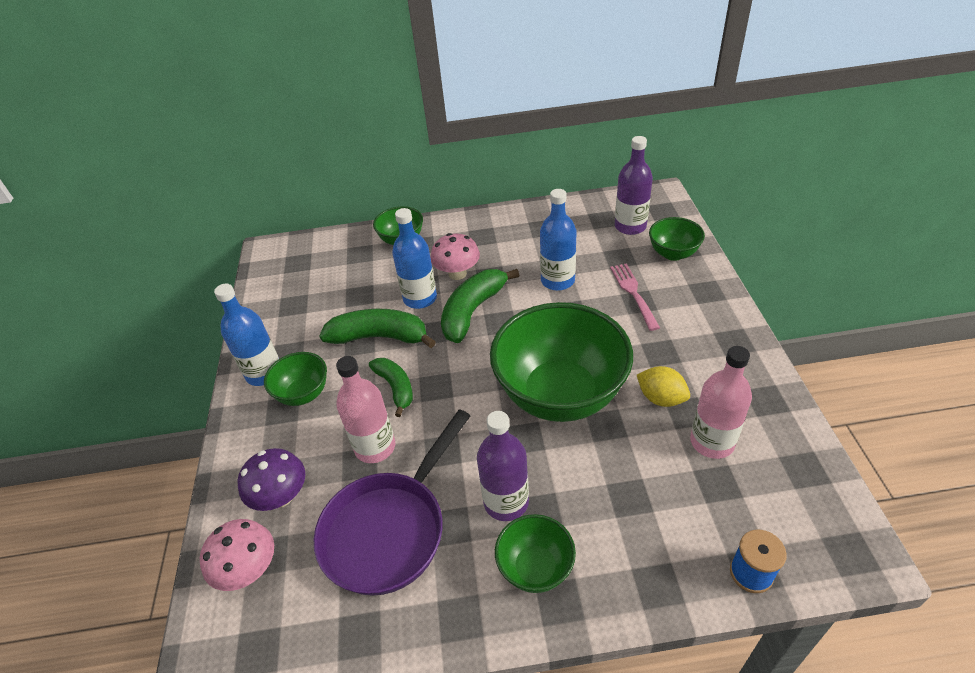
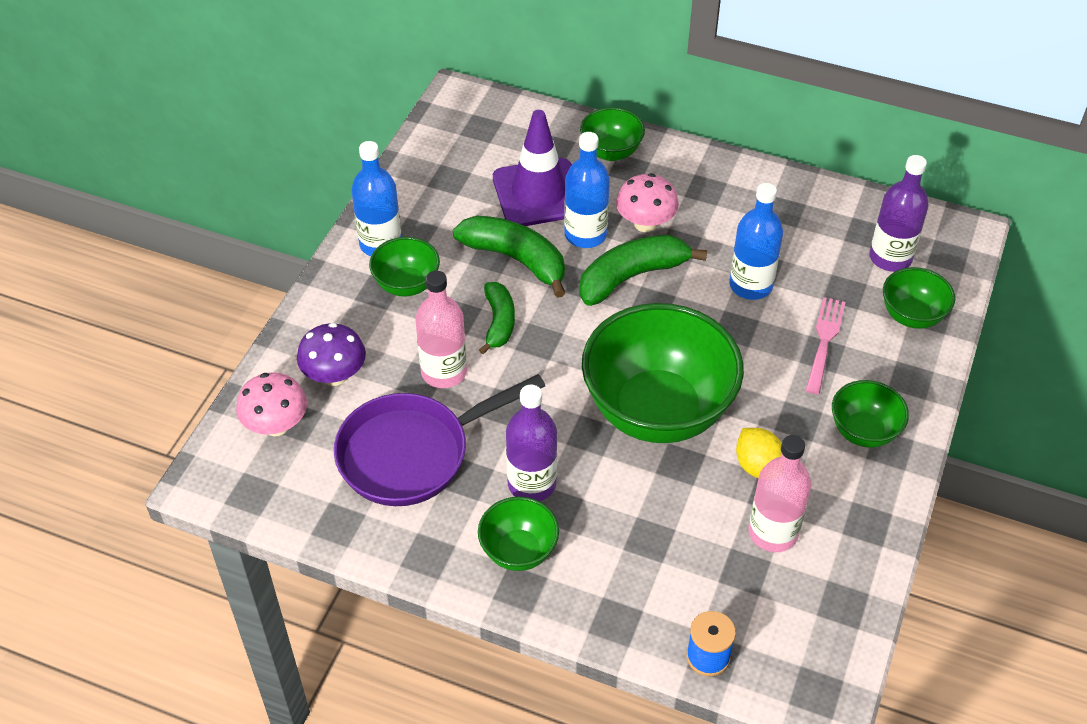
camera: 25 degrees right, 5 degrees up
(367, 286) = (539, 193): none -> purple traffic cone
(708, 338) = (863, 432): none -> green bowl

